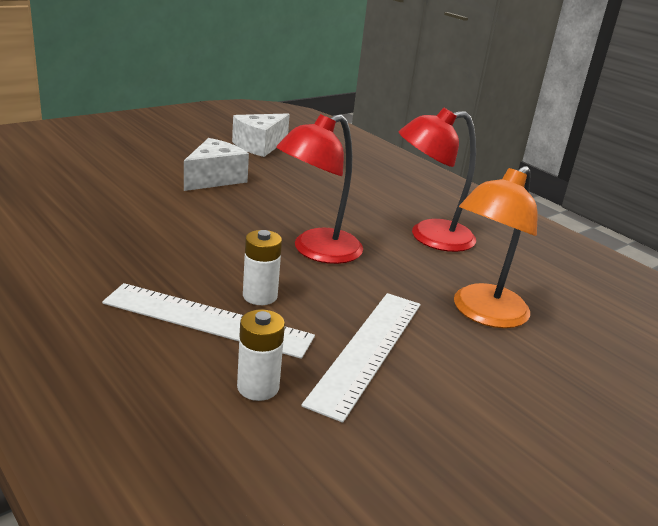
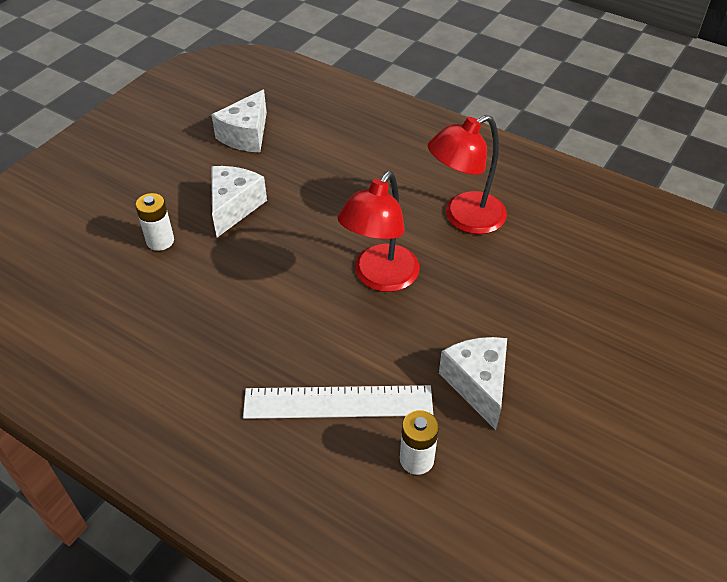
camera: 15 degrees left, 20 degrees up
(260, 296) = (363, 356): white battery -> white battery (160, 241)
(368, 350) = (477, 385): white ruler -> white cheese
(483, 314) = (546, 304): orange lamp -> none

